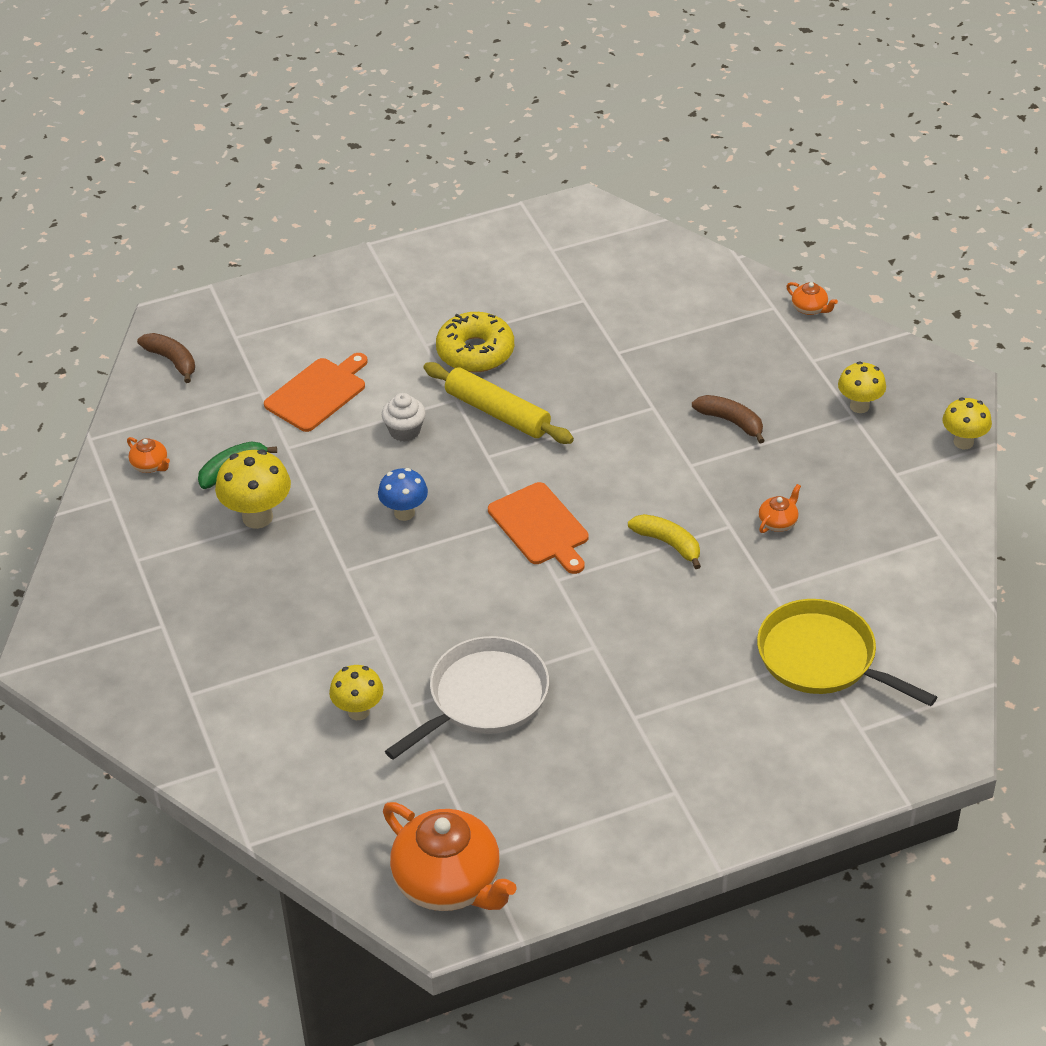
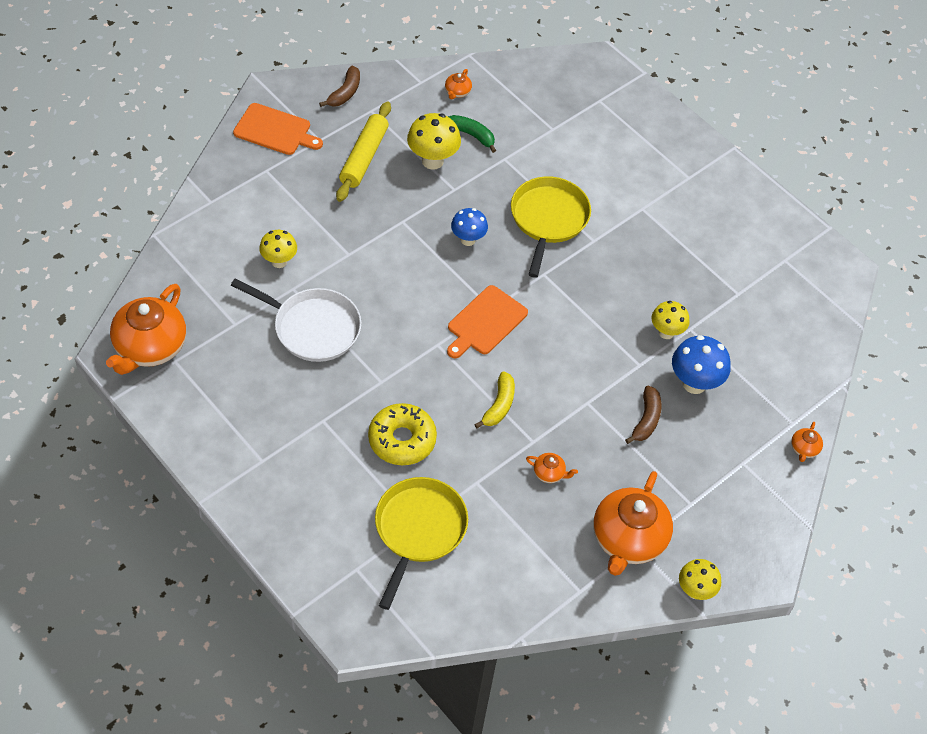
camera: 65 degrees right, 10 degrees up
(172, 361) = (560, 74): brown banana -> brown banana (345, 93)
(318, 393) = (564, 161): orange cutting board -> orange cutting board (275, 130)
(404, 431) = (548, 219): white cupcake -> yellow pan
(475, 352) = (648, 240): yellow donut -> yellow donut (402, 440)
(497, 413) = (590, 269): yellow rolling pin -> yellow rolling pin (364, 157)
(695, 369) = (694, 383): none -> blue mushroom
(859, 406) = (704, 506): yellow mushroom -> yellow mushroom (666, 332)
(885, 478) = (628, 540): none -> orange teapot

